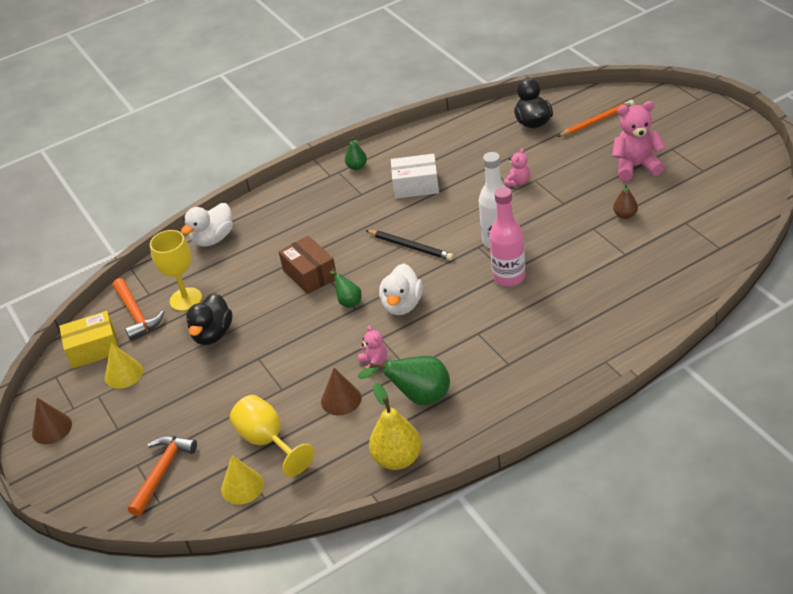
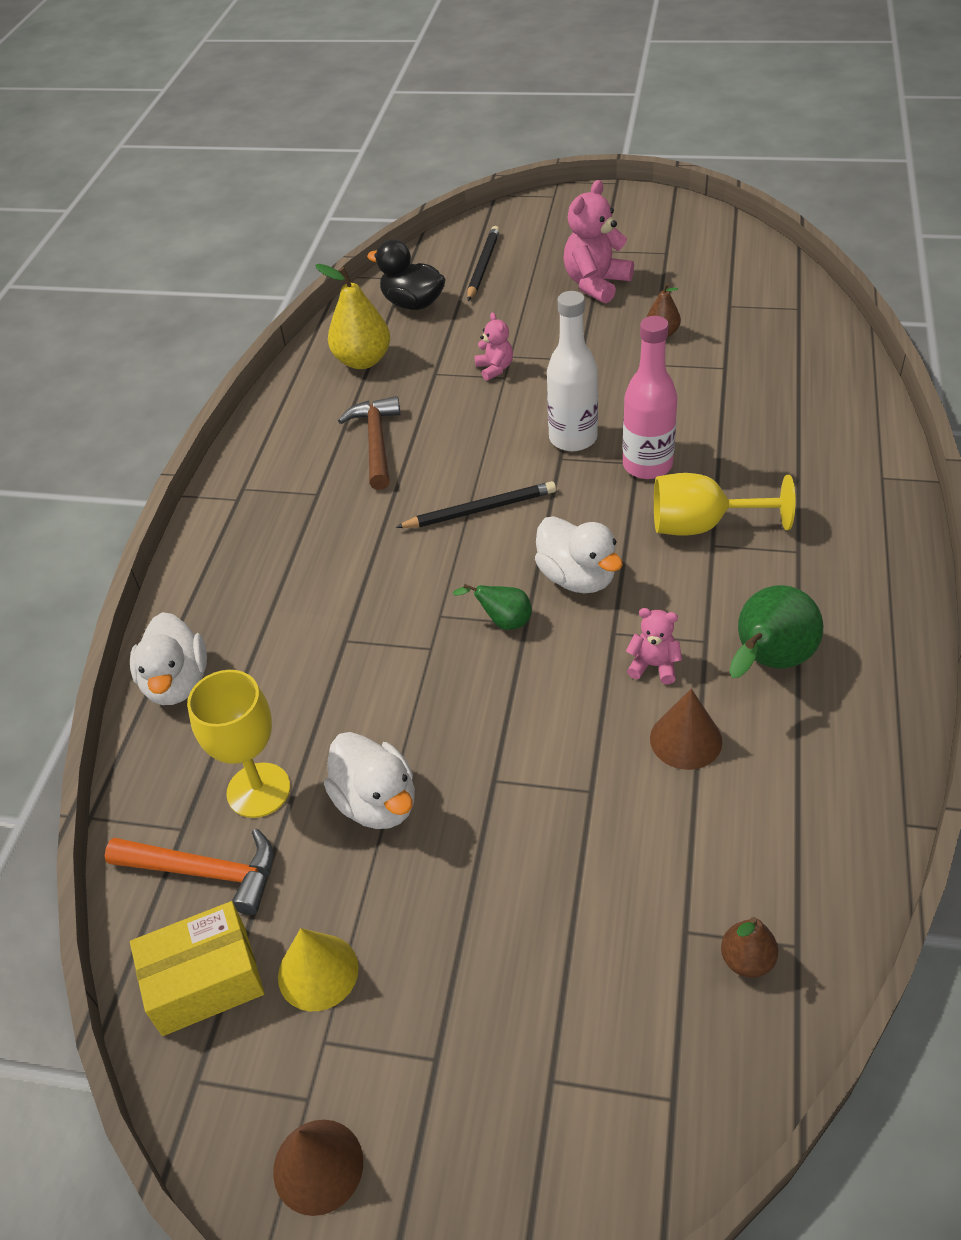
camera: 50 degrees left, 5 degrees up
(93, 349) = (204, 980): yellow box -> yellow box turned 45 degrees clockwise
(162, 472) = (607, 1052): orange hammer -> none
(213, 334) = (377, 802): black duck -> white duck
(242, 486) = (747, 960): yellow cone -> brown pear
(268, 441) = (682, 871): yellow goblet -> yellow goblet (702, 525)
(310, 274) = (398, 627): brown box -> none
(357, 167) = (261, 468): green pear -> none
(397, 459) = (864, 749): yellow pear -> yellow pear (363, 361)
(416, 185) = (376, 442): white box -> brown hammer
(597, 121) = (483, 266): orange pencil -> black pencil

